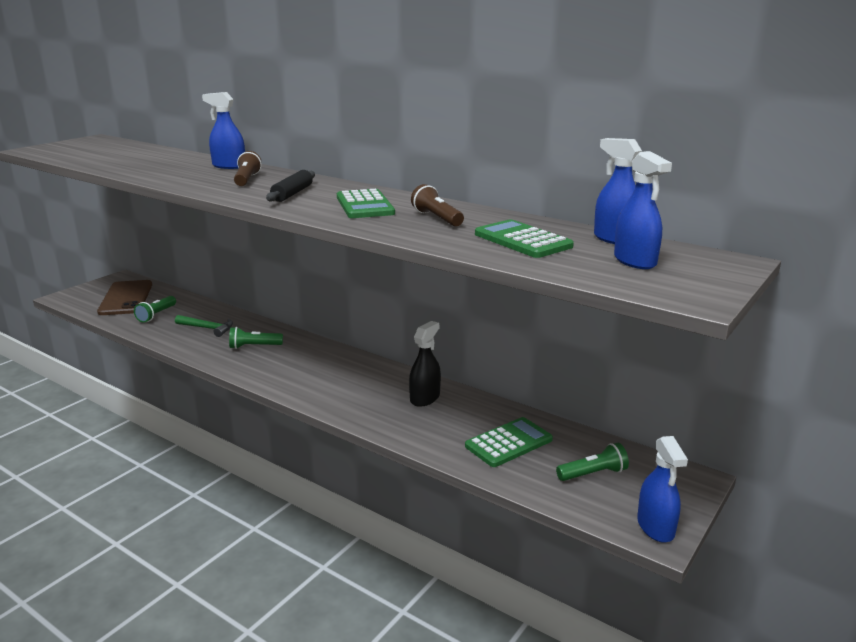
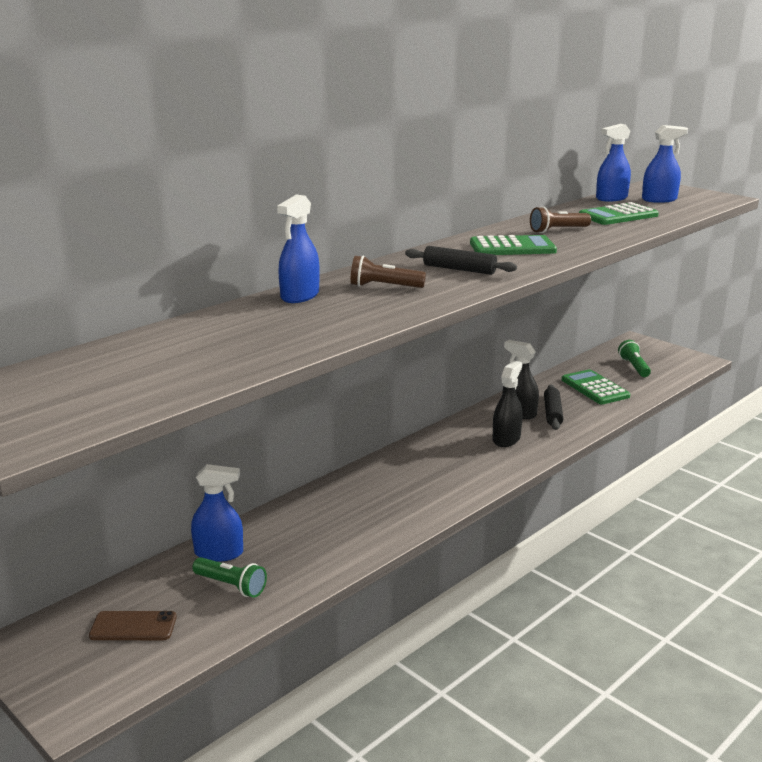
camera: 80 degrees left, 0 degrees up
(126, 298) = (133, 626): brown phone -> brown phone, size x0.56
(207, 328) = (305, 537): green hammer -> none
(254, 346) = (377, 500): green flashlight -> none
(365, 393) = (506, 439): none -> black spray bottle
(430, 416) = (552, 413): none -> black rolling pin
(655, 527) = (691, 359): blue spray bottle -> blue spray bottle (219, 553)

